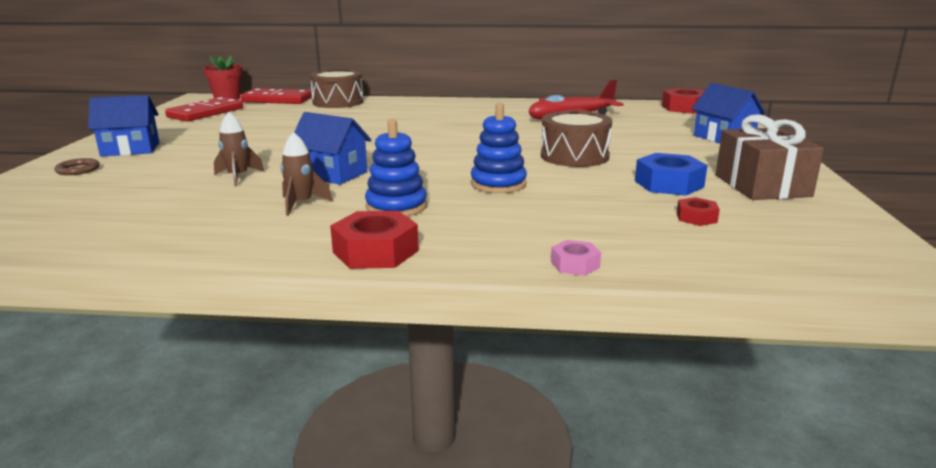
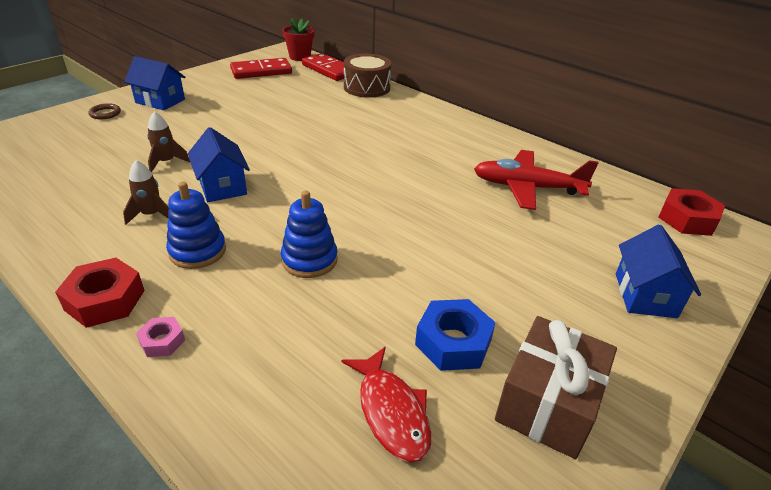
camera: 35 degrees right, 15 degrees up
(574, 156) = (435, 250): brown drum -> none
(575, 264) = (189, 409): pink nut -> pink nut (162, 341)
(696, 217) = (391, 412): red nut -> red fish

